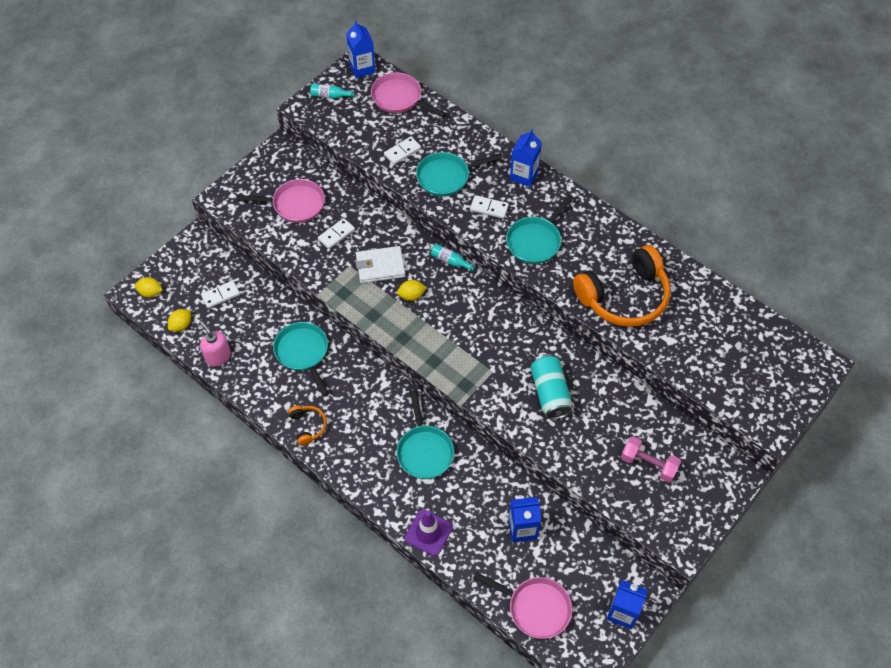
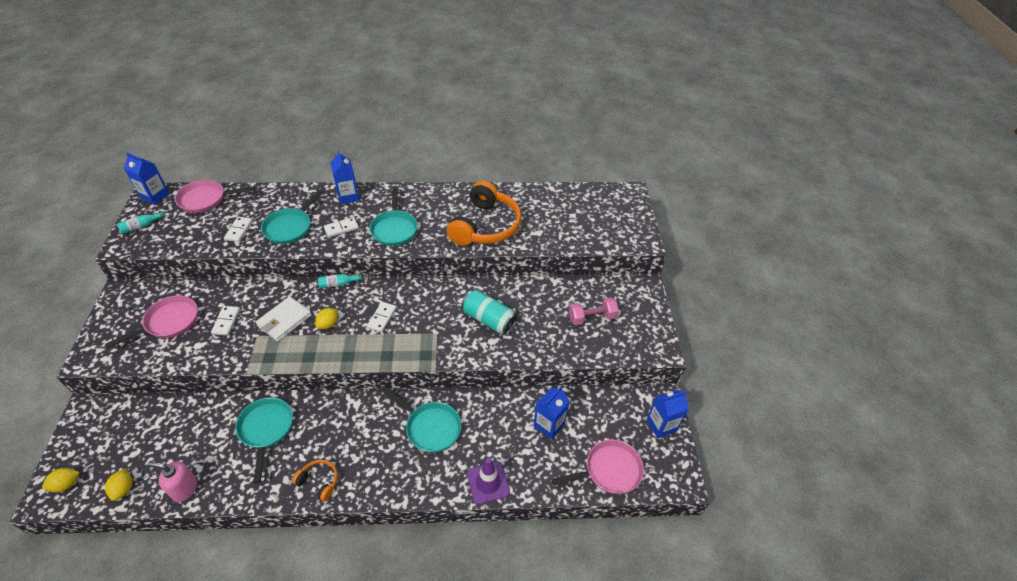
camera: 45 degrees left, 10 degrees down
(221, 295) = (147, 438): white domino -> white domino (382, 318)
(303, 353) = (266, 430): turquoise pan -> turquoise pan turned 60 degrees clockwise

